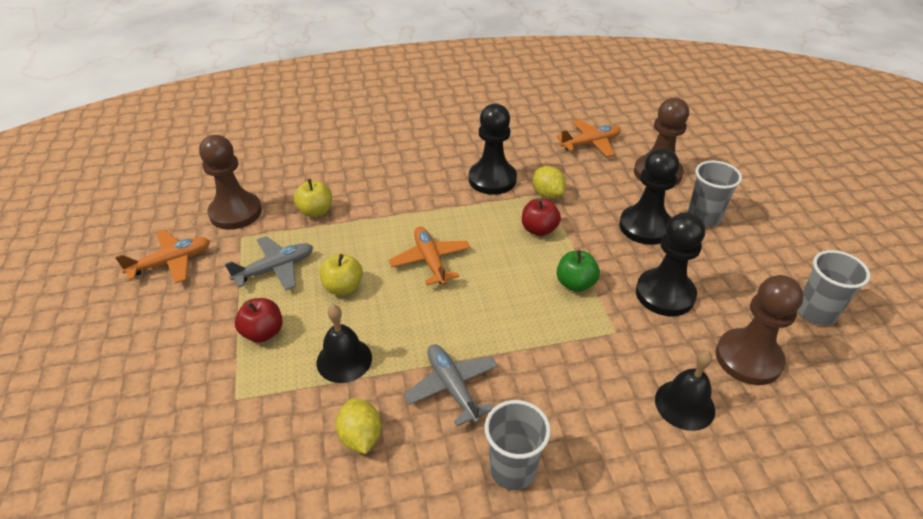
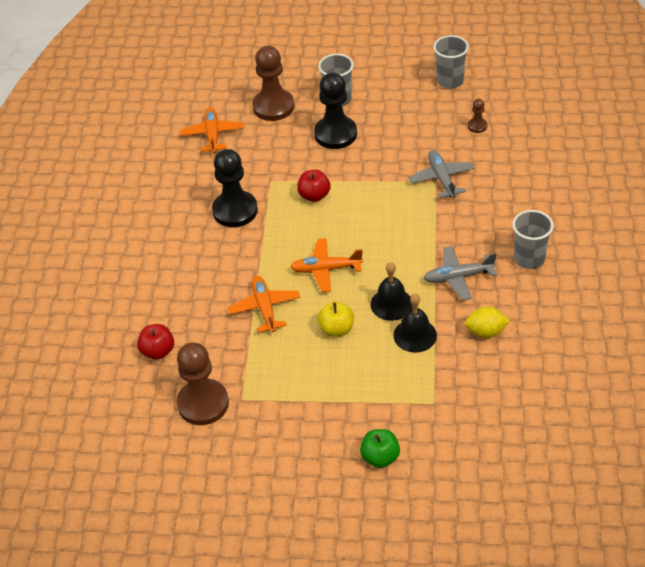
camera: 70 degrees left, 5 degrees up
(171, 262) = (258, 453): orange plane -> orange plane (265, 308)
(263, 332) = (370, 384): red apple -> red apple (158, 351)
(275, 269) = (297, 374): grey plane -> grey plane (441, 178)
(316, 211) = (228, 341): yellow apple -> none
(547, 194) = (271, 180): yellow lemon -> none
(575, 284) = (382, 190): green apple -> green apple (380, 457)
(665, 294) = (409, 146): black pawn -> none
(684, 404) = (503, 167): black bell -> black bell (391, 304)
(748, 358) = (477, 126): brown pawn -> brown pawn, size x0.45

